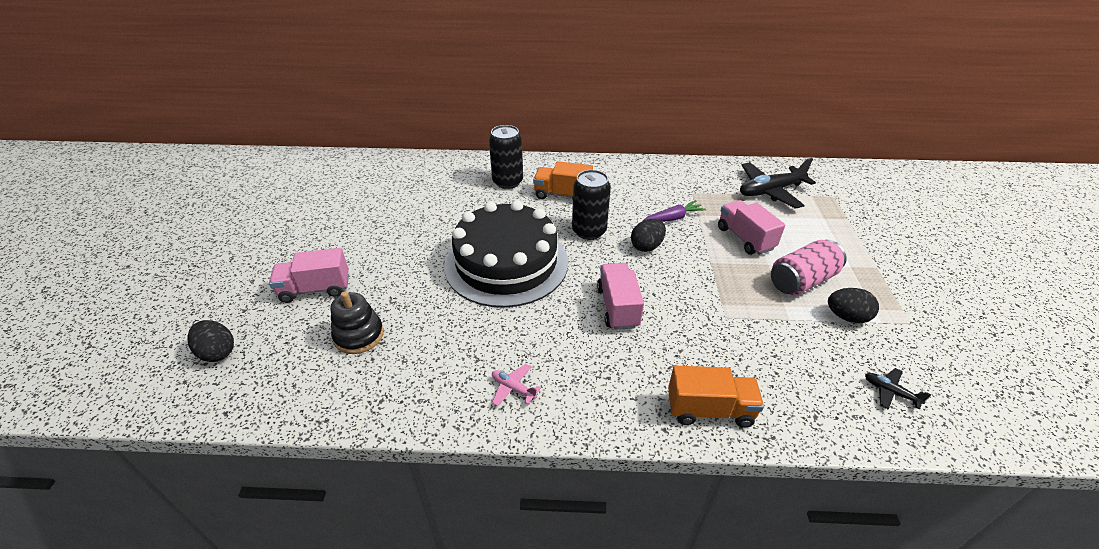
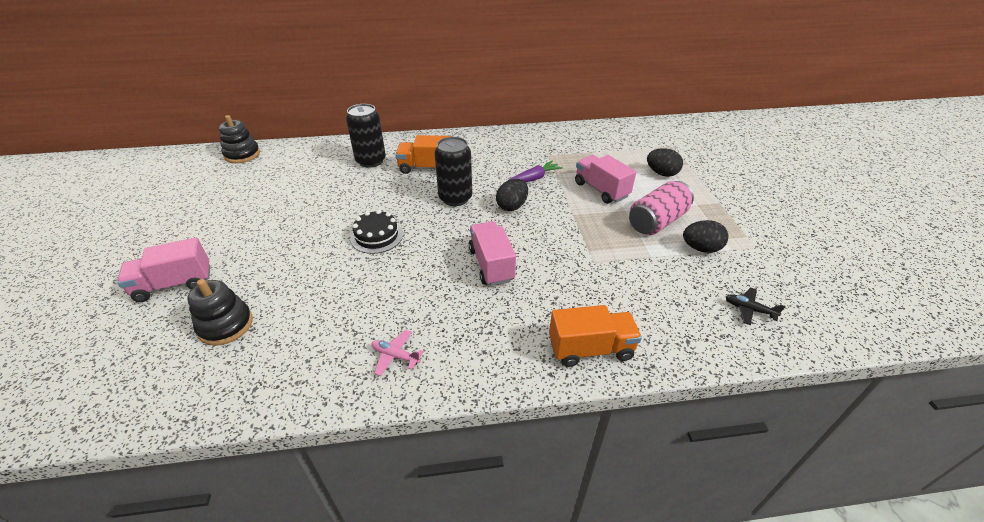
camera: 10 degrees left, 0 degrees up
(218, 352) = (62, 364): black egg -> black egg (661, 173)
(384, 163) = (242, 154): none -> black stacking toy
(506, 263) = (377, 236): black cake -> black cake, size x0.42
(770, 191) = (617, 147): black plane -> none

